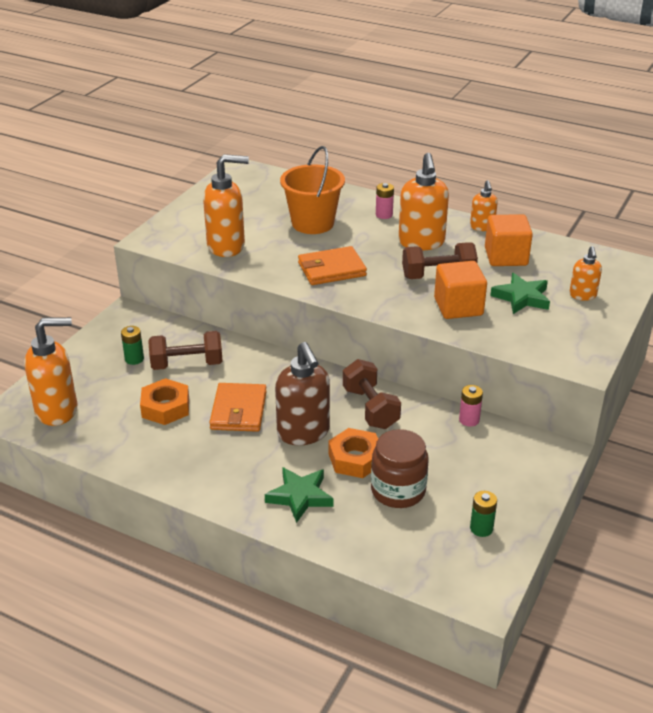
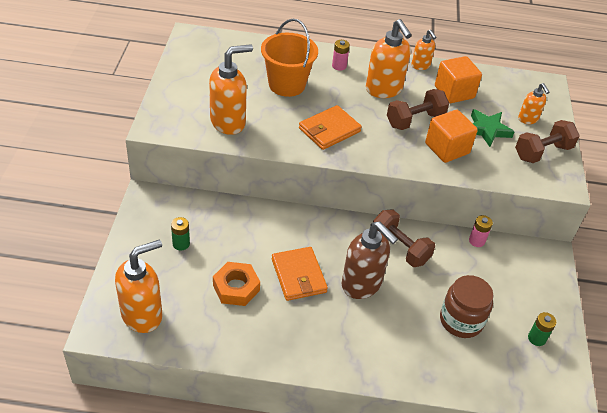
camera: 25 degrees left, 10 degrees up
(187, 364) = (230, 239): brown dumbbell -> brown dumbbell (542, 152)
(300, 496) = (392, 347): green star -> none
(355, 459) = (414, 299): orange nut -> none

